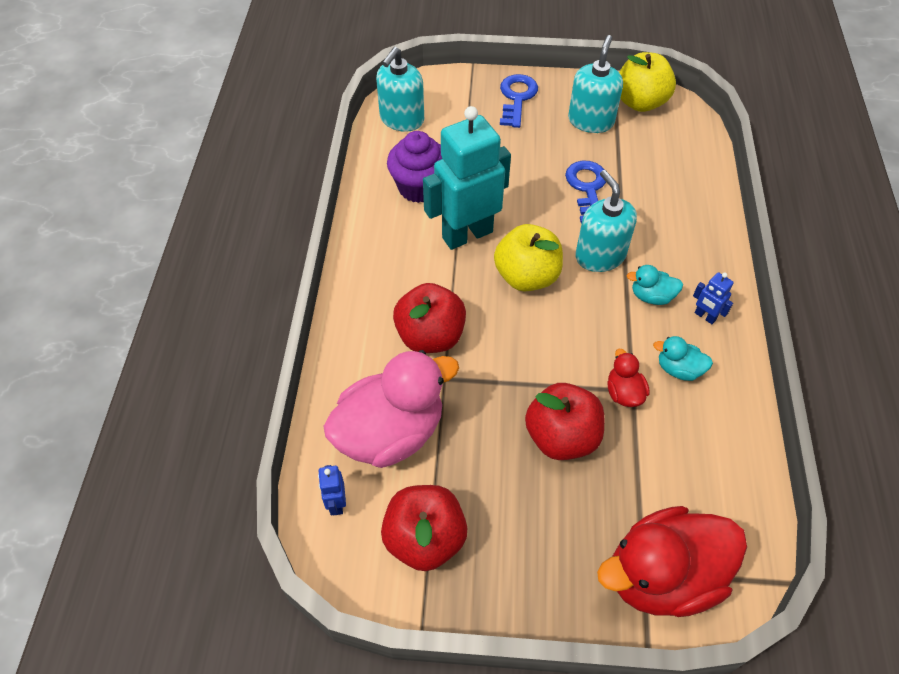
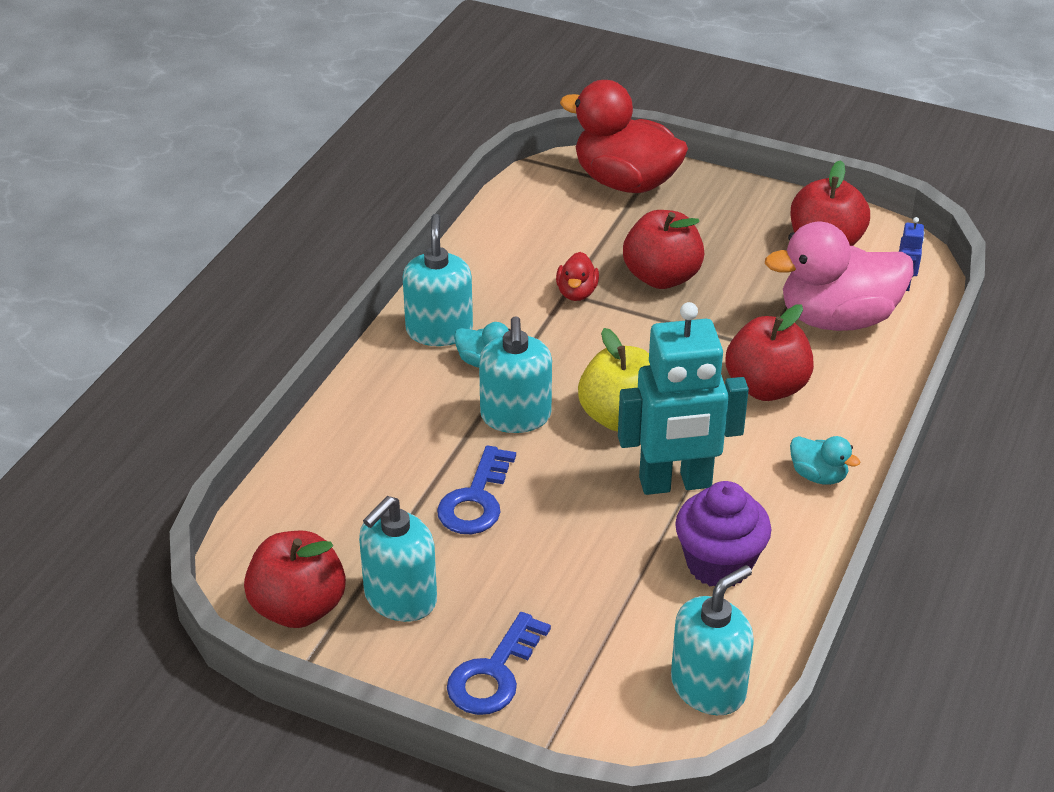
camera: 160 degrees left, 15 degrees down
(640, 102) = (298, 608): yellow apple -> red apple
(662, 576) = (625, 182): red duck -> red duck turned 150 degrees counterclockwise
(678, 369) = (505, 297): turquoise duck -> turquoise duck (818, 475)
(705, 316) = (439, 330): blue robot -> turquoise soap dispenser

